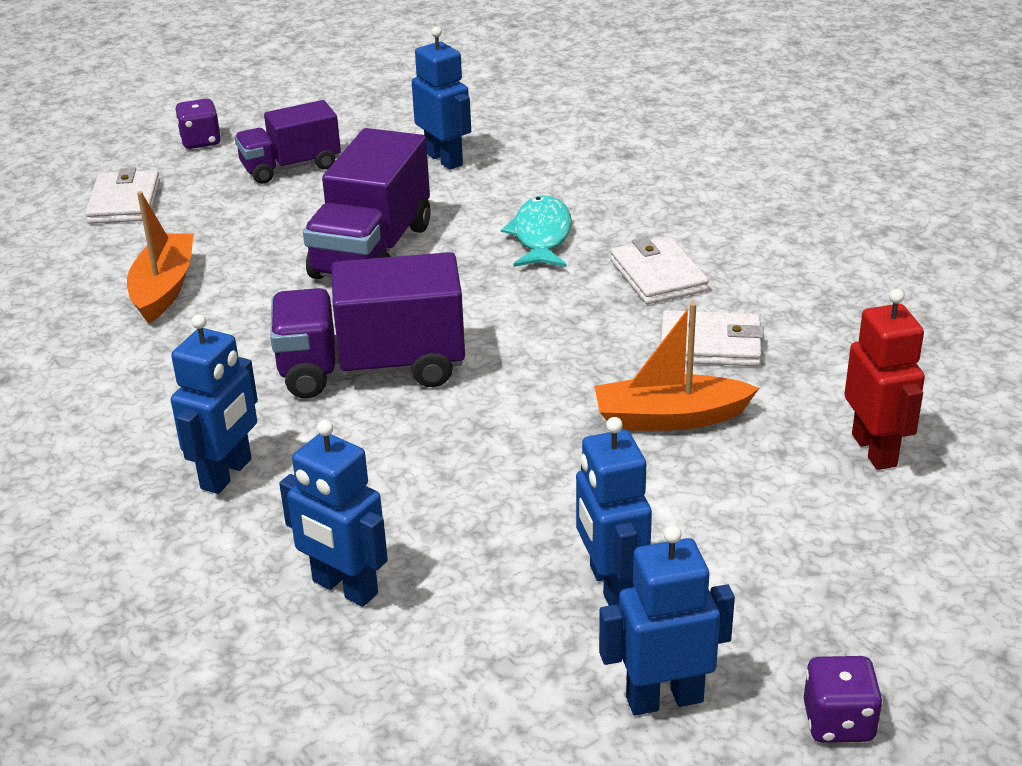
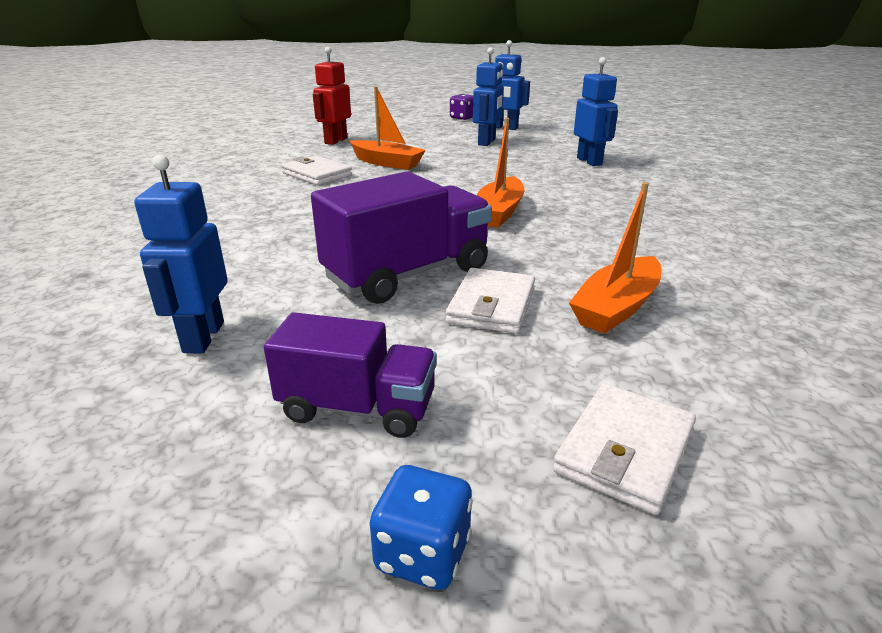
camera: 145 degrees left, 5 degrees down
(201, 141) = (423, 553): purple dice -> blue dice
(227, 474) = (623, 198): blue robot -> none
(372, 369) = (499, 212): purple truck -> orange boat
(541, 236) = (279, 241): turquoise fish -> none
(658, 276) = (271, 201): white wallet -> white wallet (492, 305)

